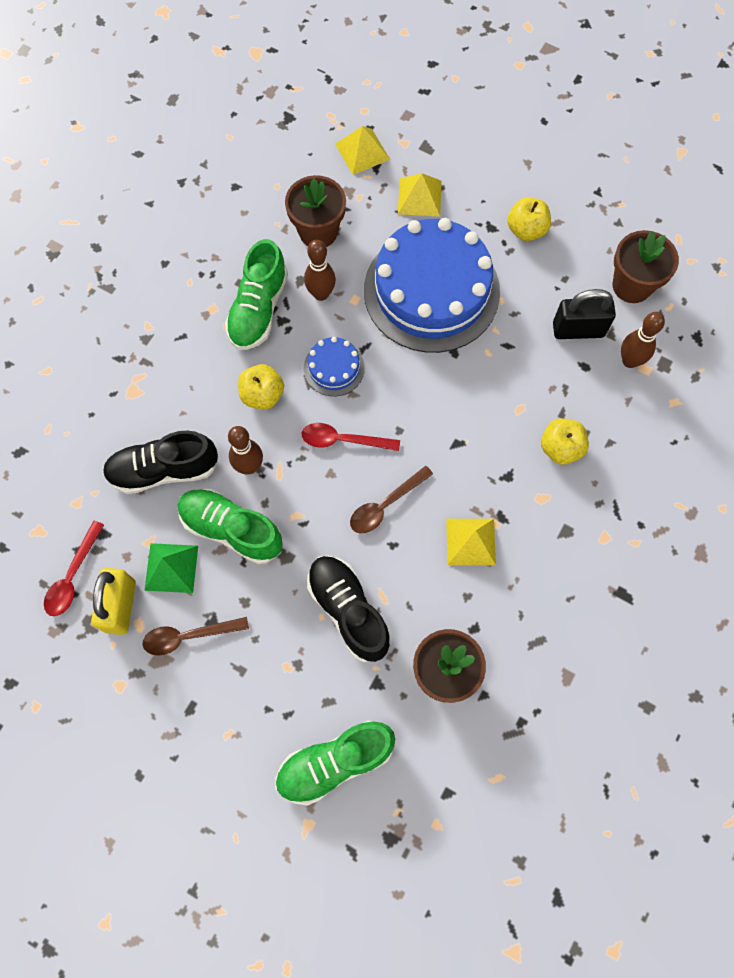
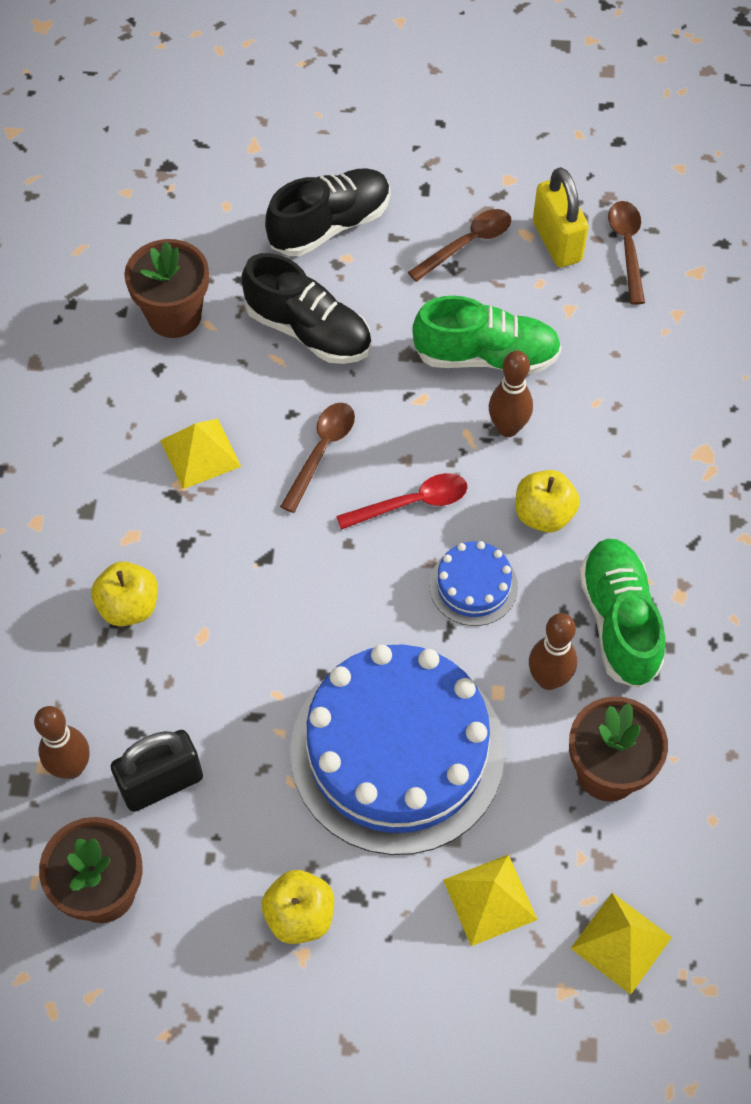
camera: 155 degrees right, 10 degrees down
(73, 576) = (627, 248): red spoon -> brown spoon
(164, 470) = (604, 384): black shoe -> black shoe (330, 225)
(171, 567) = (528, 295): green pyramid -> none
(335, 762) = (253, 201): green shoe -> none

